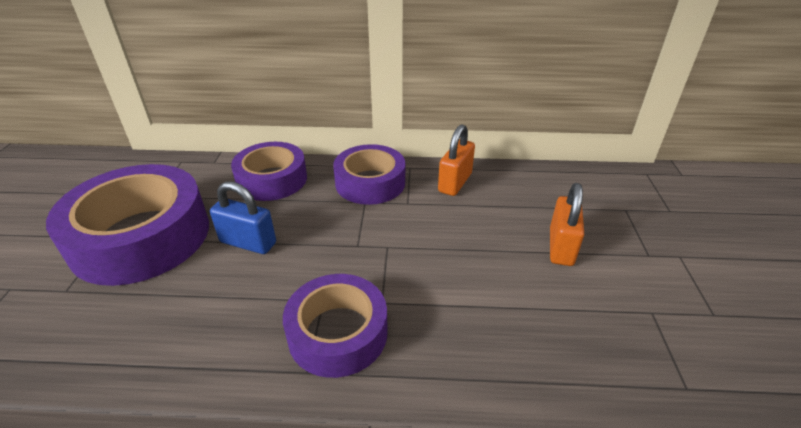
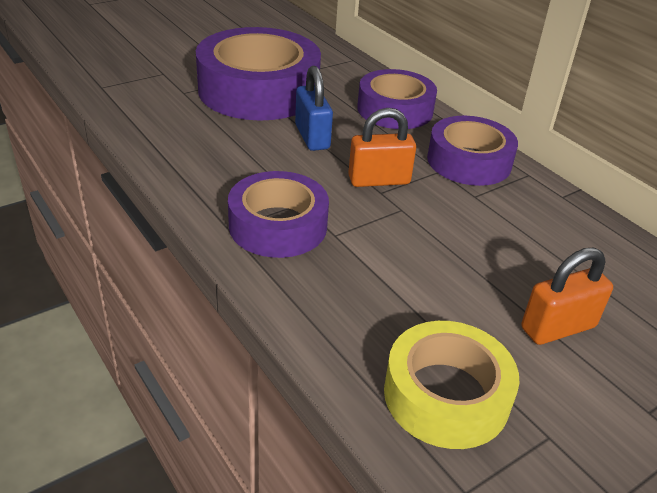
camera: 50 degrees right, 0 degrees up
(455, 182) = (550, 213): orange padlock -> orange padlock (379, 180)
(594, 342) = (446, 395): none -> yellow tape

